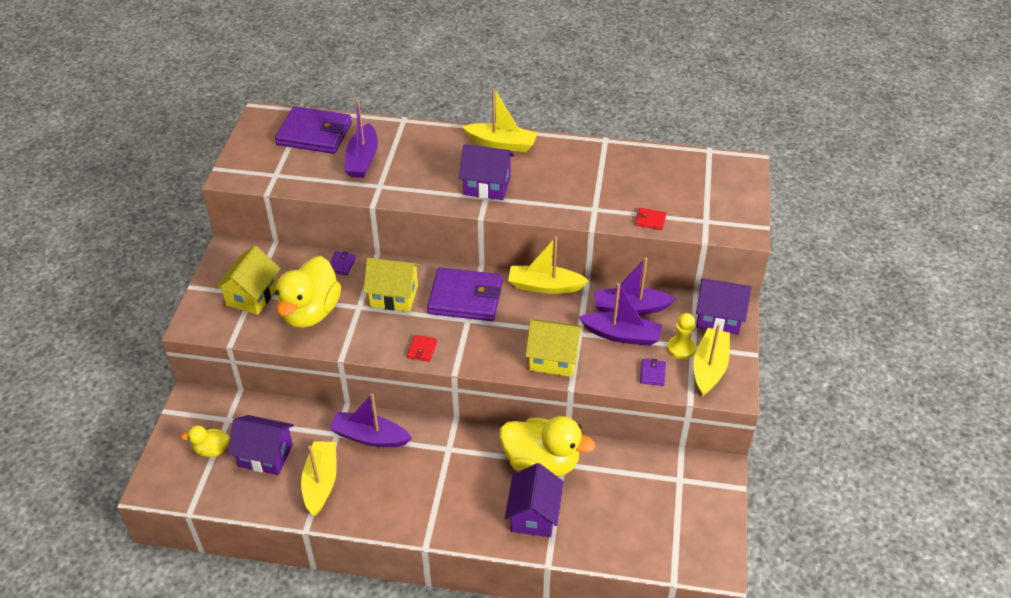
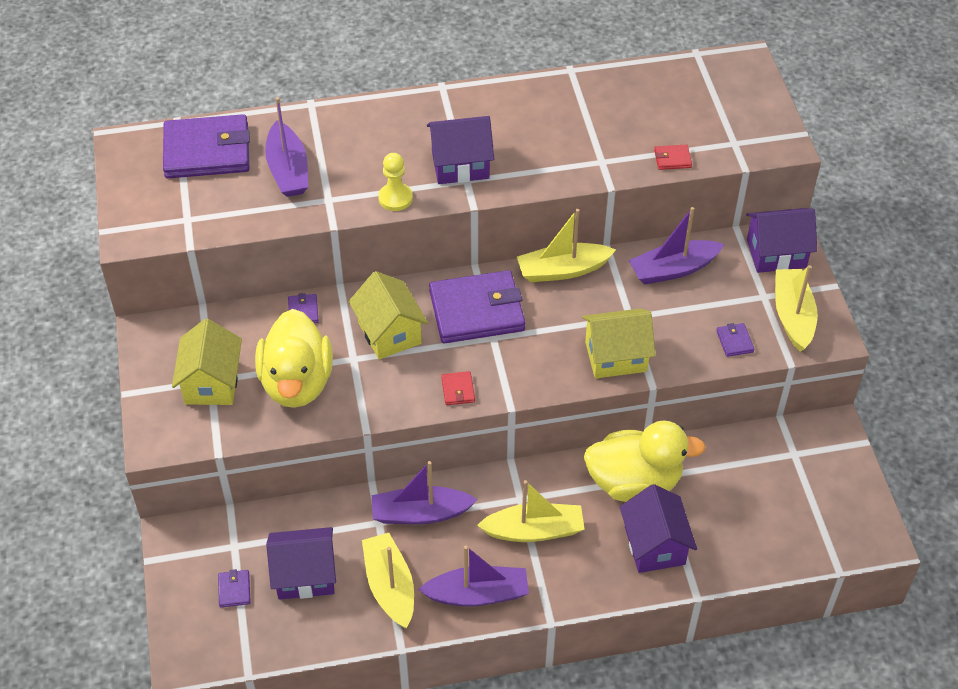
camera: 20 degrees left, 5 degrees up
(211, 450) = (234, 590): yellow duck -> purple wallet
(394, 296) = (389, 333): yellow house -> yellow house turned 75 degrees clockwise
(501, 144) = (450, 105): yellow boat -> yellow boat (534, 530)
(621, 335) = (679, 305): purple boat -> purple boat (477, 594)
(681, 348) = (751, 302): yellow pawn -> yellow pawn (395, 198)

